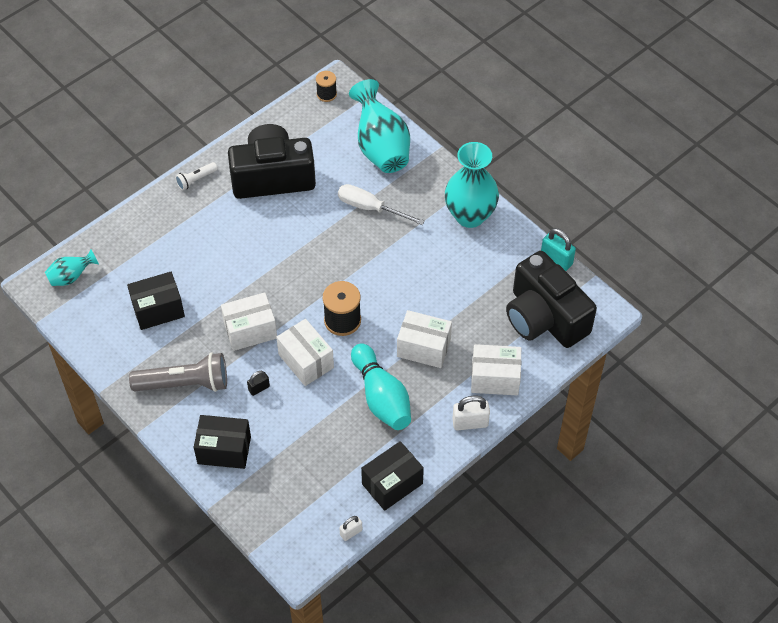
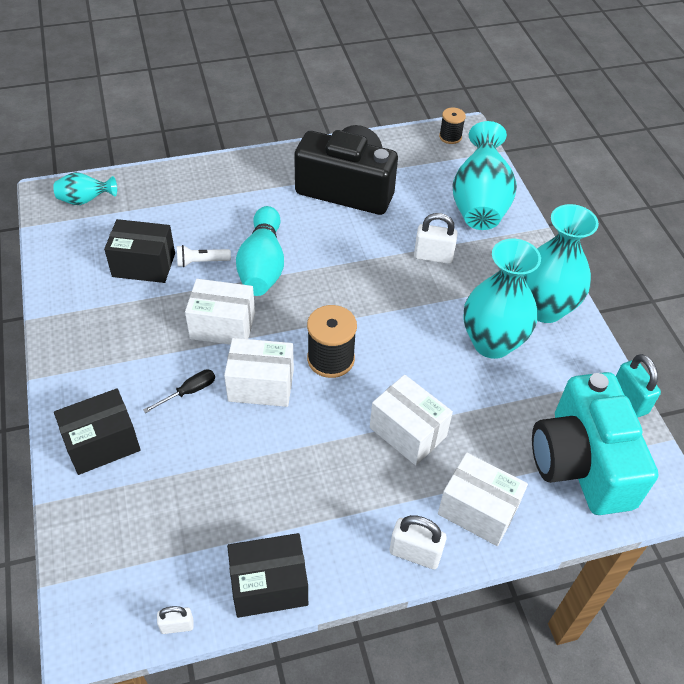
camera: 25 degrees right, 5 degrees down
(184, 383) = (114, 350): grey flashlight -> none
(196, 180) = (269, 162): white flashlight -> white flashlight (201, 262)
(224, 450) = (102, 443): black box -> black box turned 60 degrees counterclockwise
(259, 388) = (189, 392): black padlock -> black screwdriver
(306, 361) = (261, 385): white box -> white box turned 75 degrees counterclockwise
(370, 208) = (433, 256): white screwdriver -> white padlock
(381, 397) = (322, 467): turquoise bowling pin -> turquoise bowling pin (262, 265)
(447, 258) = (492, 343): none -> turquoise vase
(544, 317) = (581, 462): black camera -> turquoise camera

